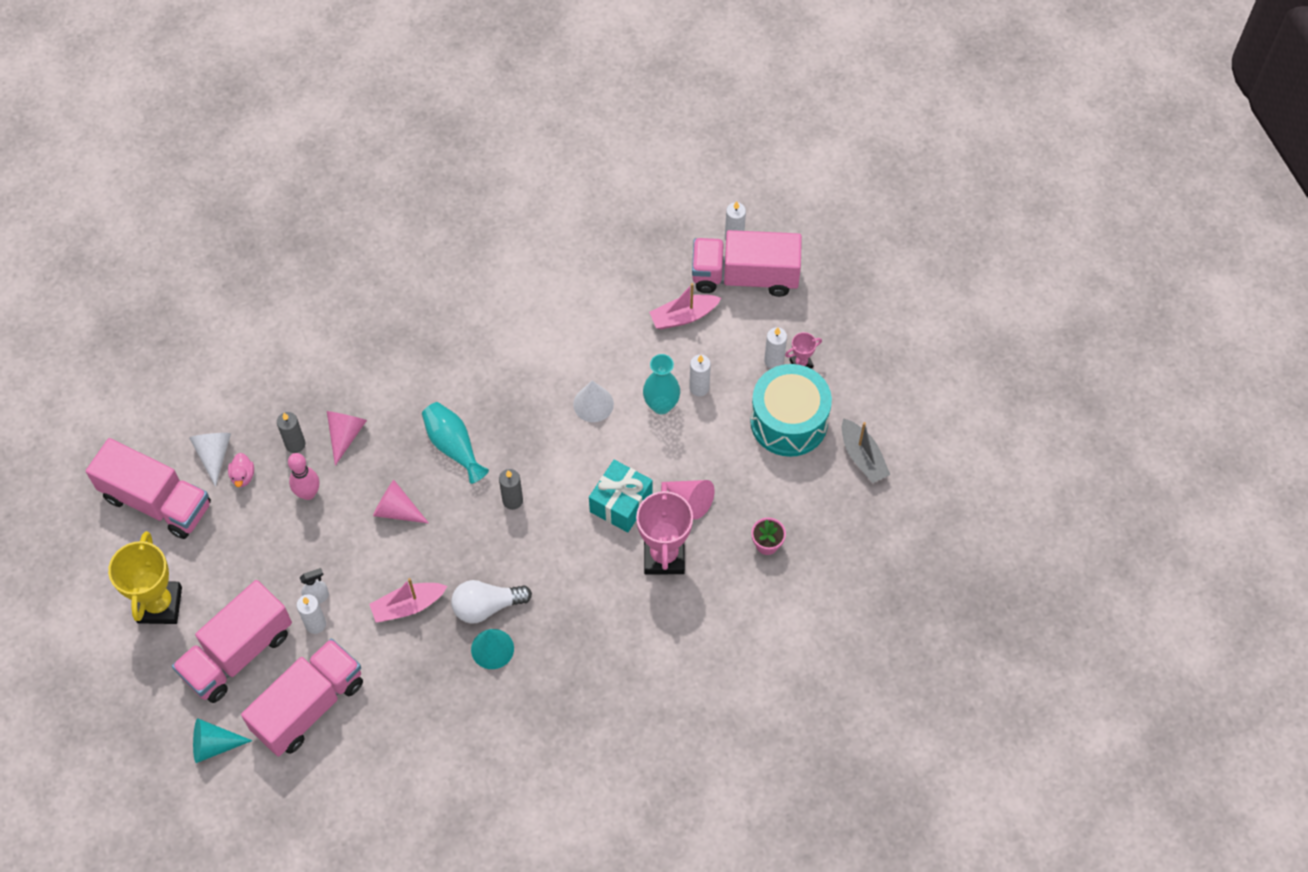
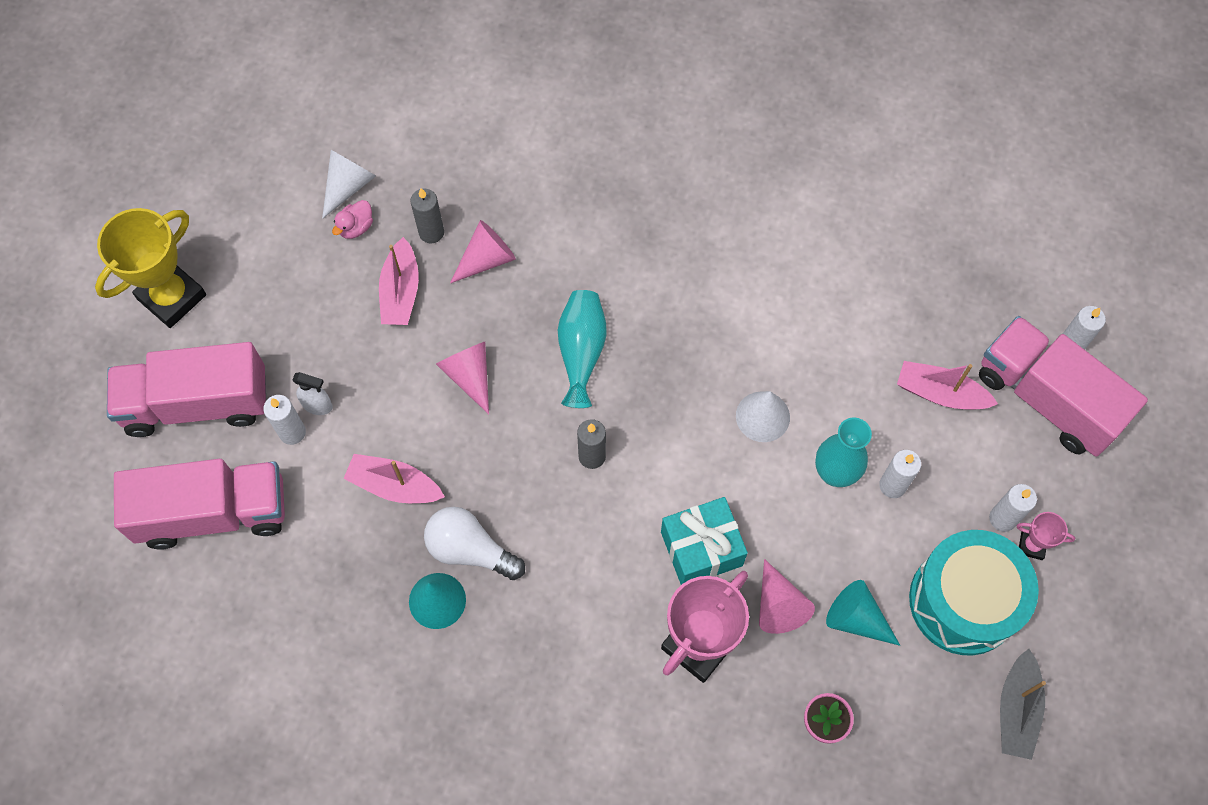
camera: 40 degrees right, 5 degrees up
(157, 501) = (258, 192): pink truck -> none
(214, 745) = (96, 479): turquoise cone -> turquoise cone (856, 619)
(308, 493) = (401, 292): pink bowling pin -> pink boat

